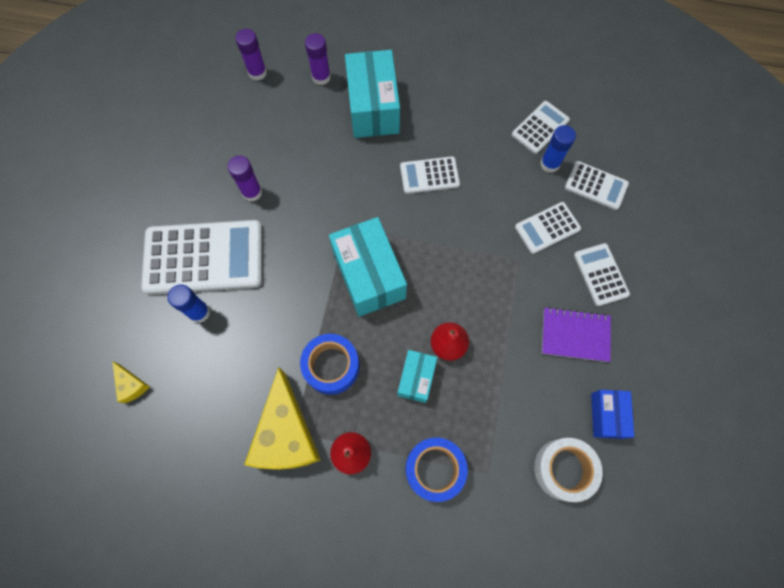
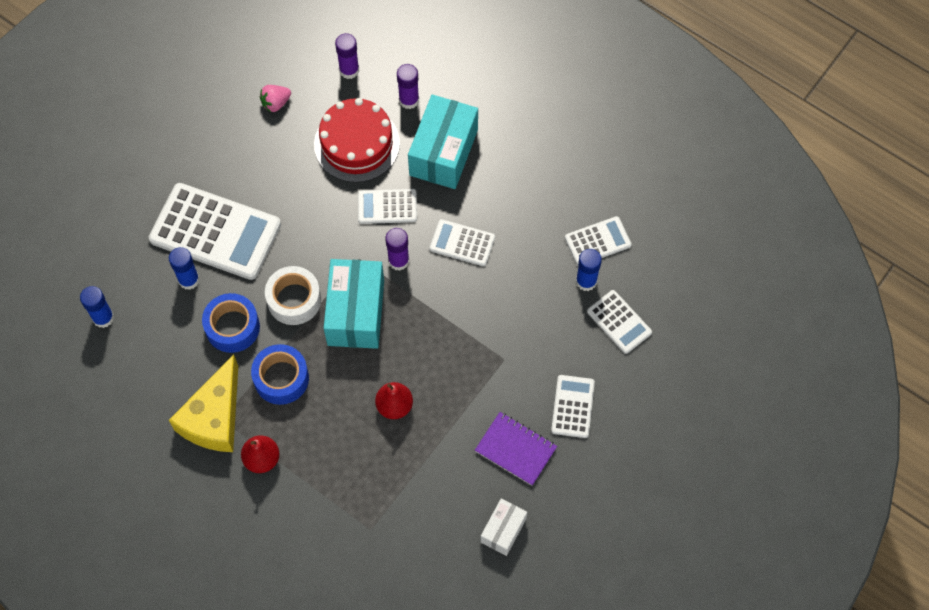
camera: 25 degrees right, 5 degrees down
(131, 385) = (103, 318): yellow cheese -> blue glue stick
(206, 124) = (276, 103): none -> pink strawberry
(252, 192) = (287, 189): purple glue stick -> purple glue stick (398, 261)
(295, 130) = (357, 144): none -> red cake
(416, 378) = (350, 422): turquoise box -> none
(434, 469) = (326, 504): blue tape -> blue tape (232, 327)
(547, 228) = (547, 342): white calculator -> white calculator (387, 207)
(563, 469) = (438, 556): white tape -> white tape (294, 300)
(607, 415) = (503, 530): blue box -> white box

